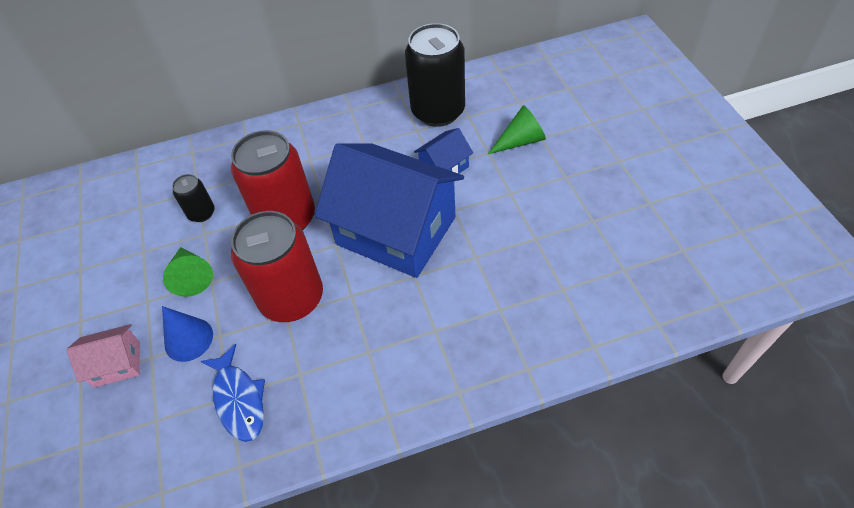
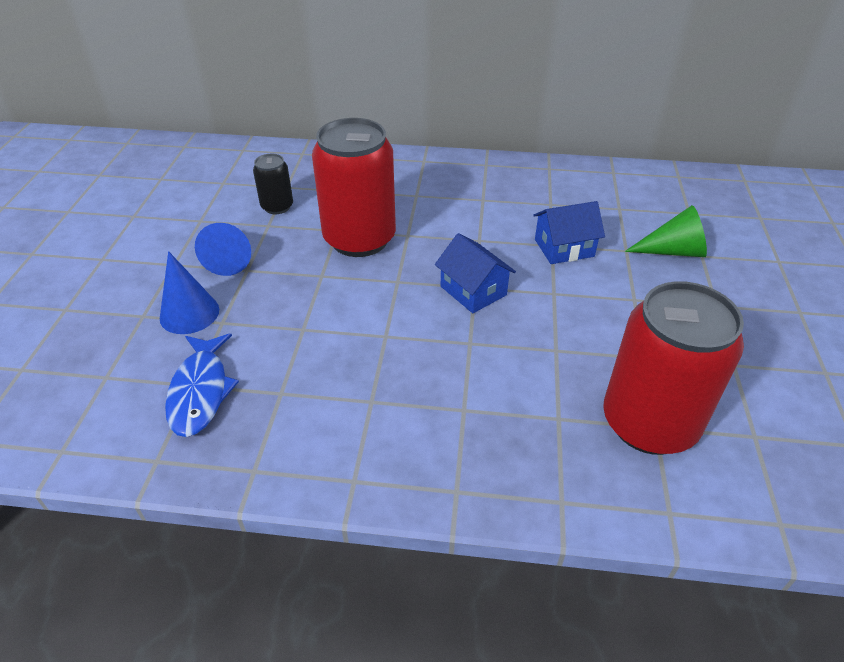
camera: 20 degrees right, 10 degrees down
(117, 364) = (107, 309): pink house -> none
(191, 276) = (231, 258): green cone -> blue cone
(292, 298) = (318, 315): red can -> red can (649, 423)
(396, 231) = (473, 291): blue house -> blue house, size x0.43
(438, 111) = (585, 194): black can -> none

